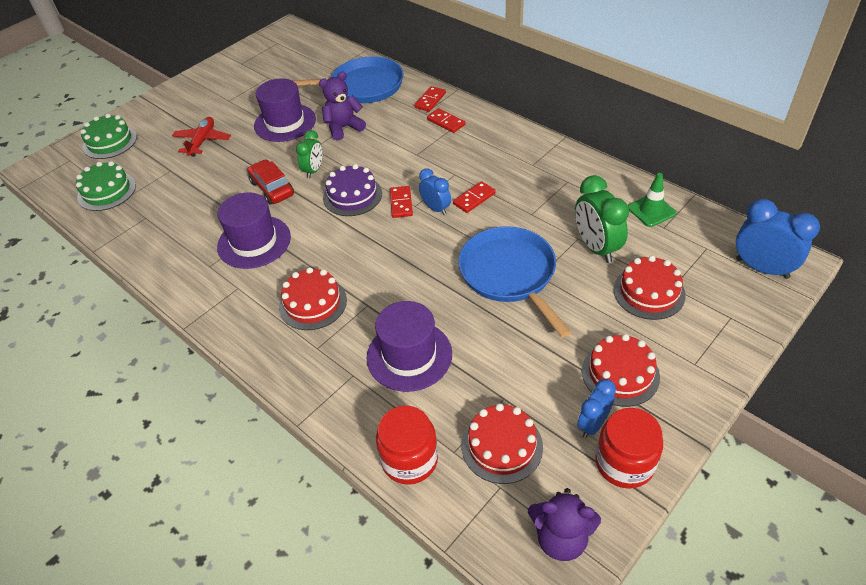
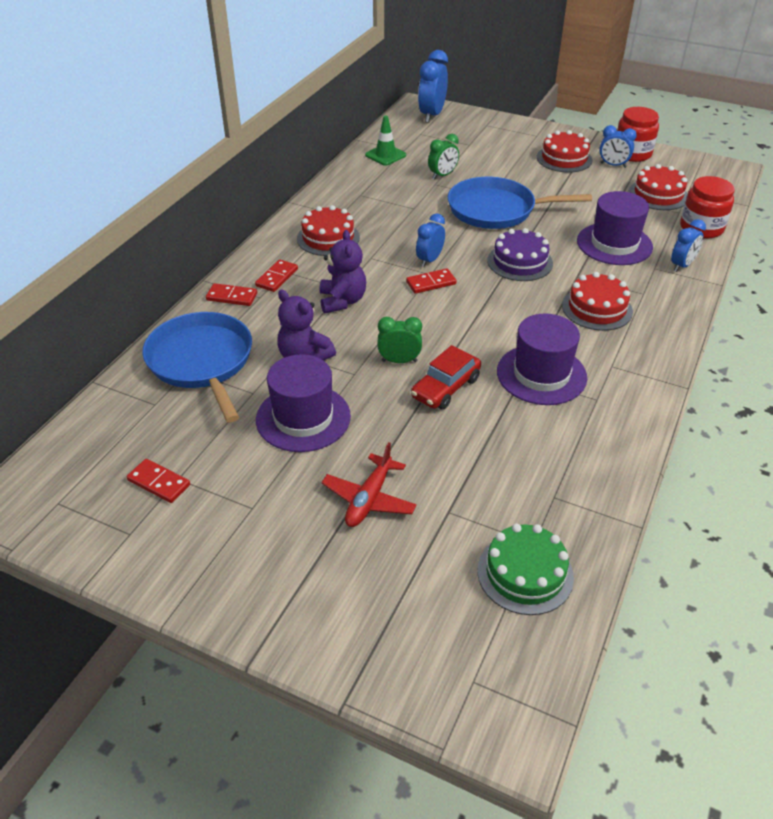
camera: 110 degrees left, 5 degrees down
(110, 142) = (405, 638): green cake -> none
(202, 141) = (369, 499): red plane -> red plane turned 60 degrees counterclockwise
(345, 402) = (682, 265): none -> blue clock
(352, 195) = (432, 319): purple cake -> purple cake (520, 262)
(474, 198) = (405, 240): red domino -> red domino (159, 483)
(509, 274) = (496, 210): blue pan -> blue pan turned 45 degrees clockwise
(561, 538) = (700, 169): purple teddy bear -> purple teddy bear (342, 301)
(596, 247) = (442, 175): green clock -> green clock, size x0.62
(649, 292) = (480, 152): red cake -> red cake (328, 238)

